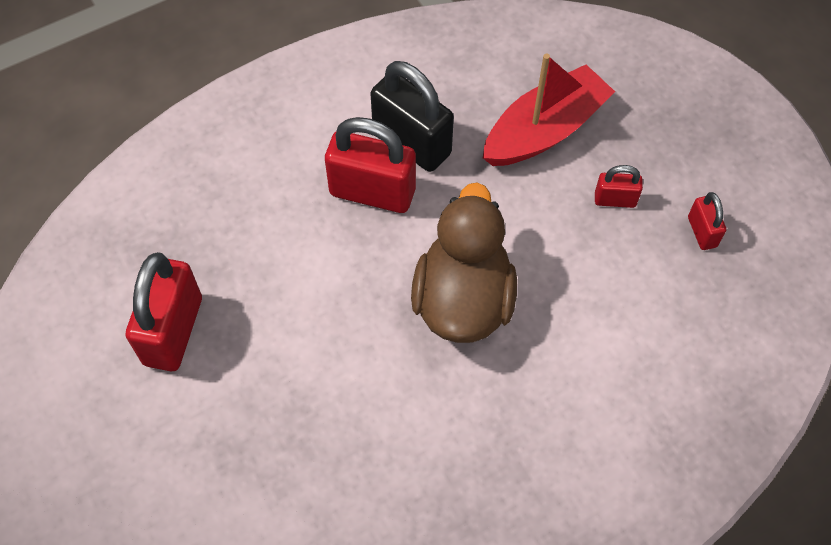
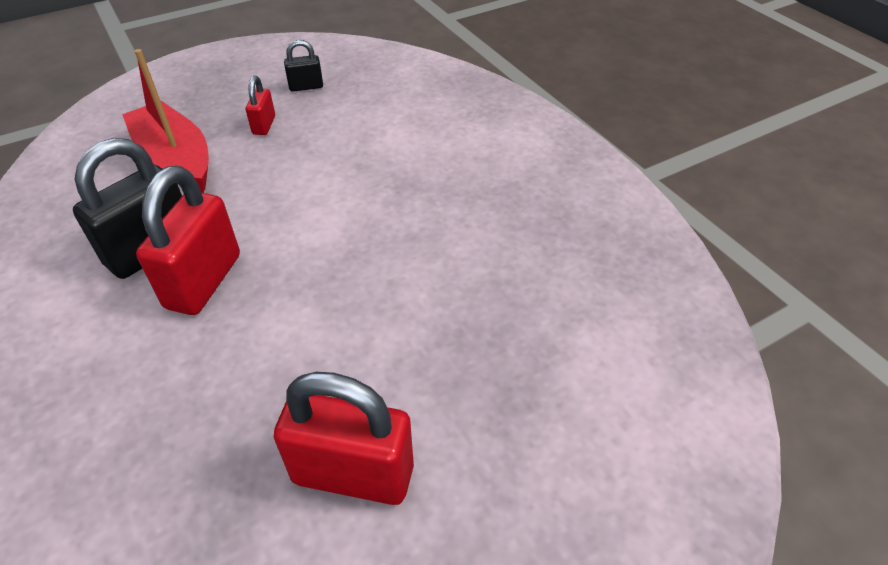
camera: 90 degrees left, 15 degrees down
(463, 299) = (346, 215): brown duck -> none
(702, 232) = (306, 87): red padlock -> black padlock

